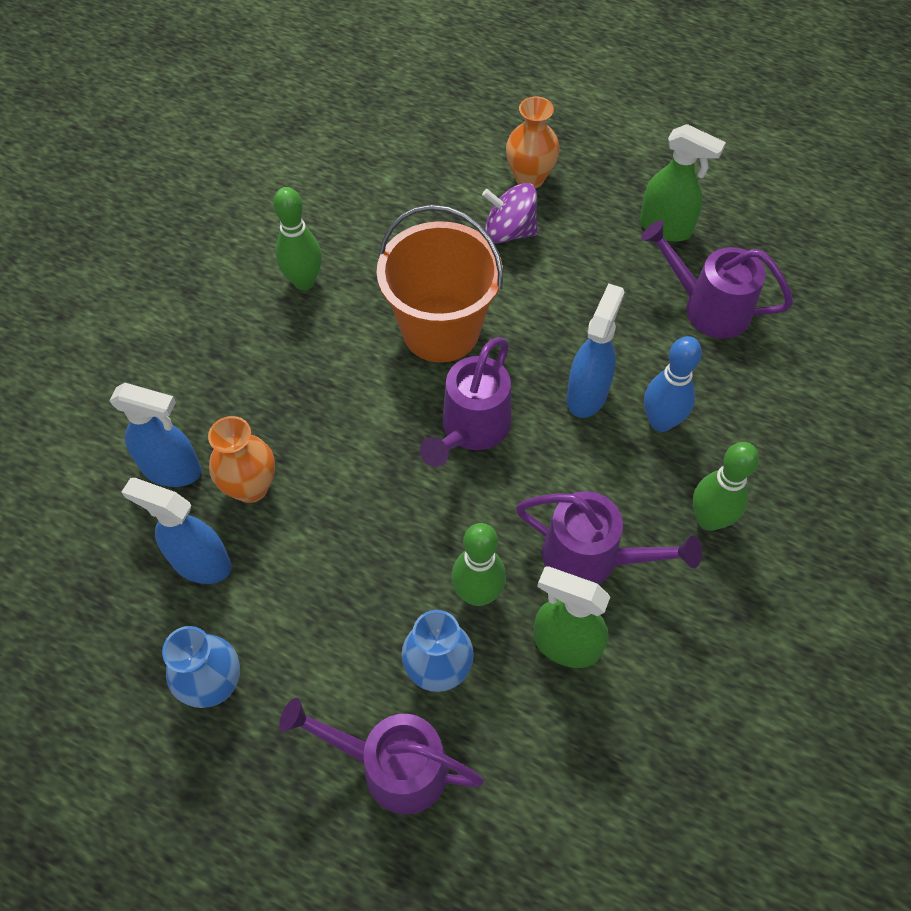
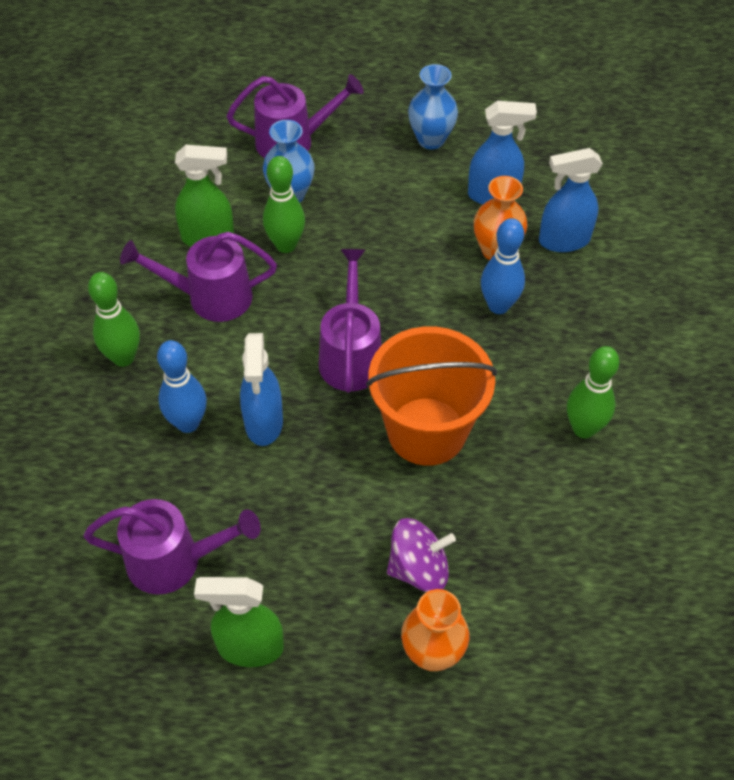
camera: 155 degrees right, 5 degrees down
(294, 423) = (498, 306): none -> blue bowling pin

